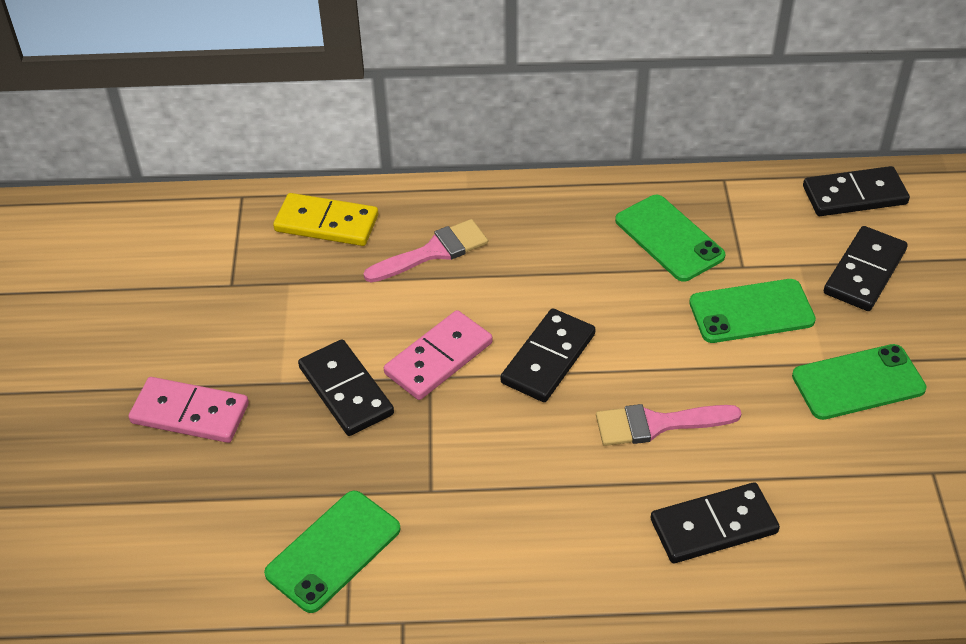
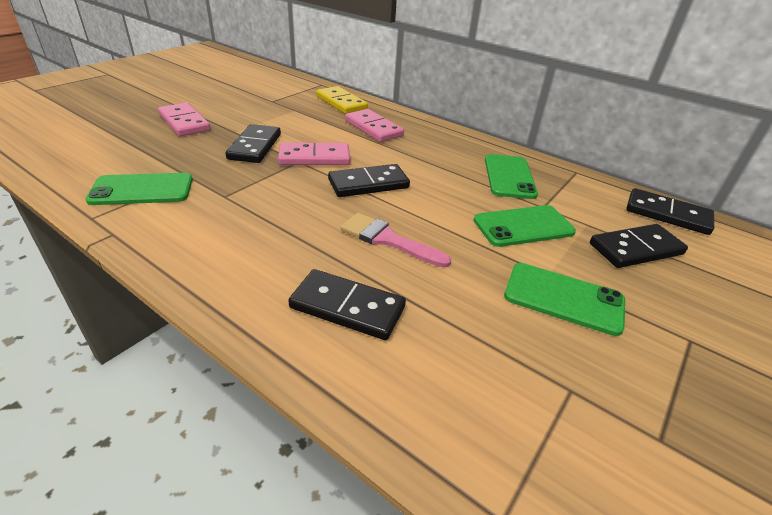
camera: 35 degrees right, 10 degrees down
(433, 252) = (373, 128): pink brush -> pink domino
(751, 311) = (523, 226): green phone -> green phone turned 45 degrees counterclockwise

